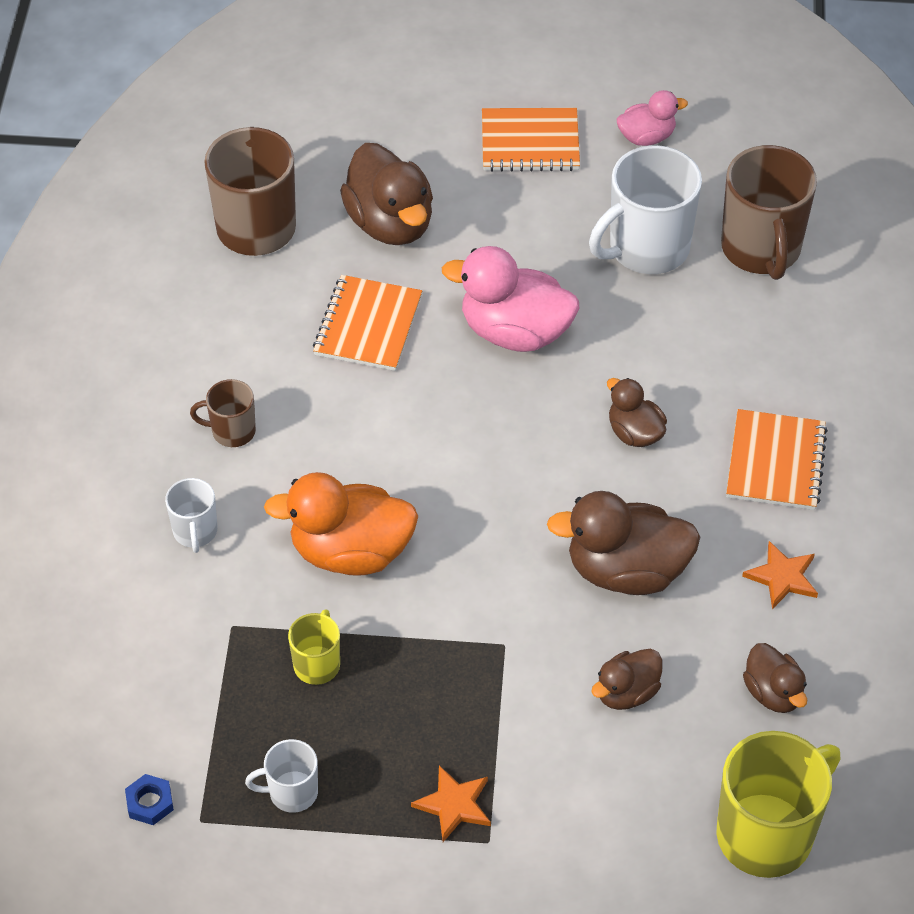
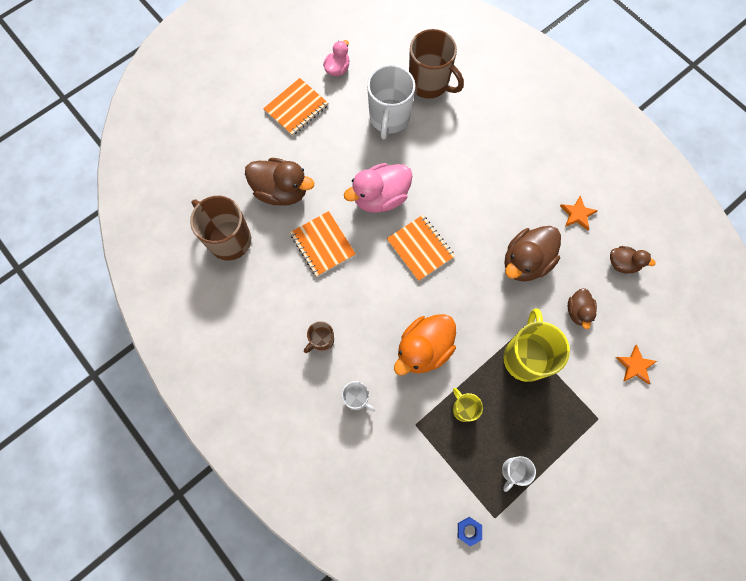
camera: 45 degrees left, 20 degrees up
(454, 804) = (571, 416): orange star -> orange star (635, 366)
(634, 433) = (468, 201): brown duck -> none
(767, 834) = (677, 321): yellow mug -> yellow mug (525, 357)
(775, 462) = (527, 169): orange notebook -> orange notebook (420, 248)

